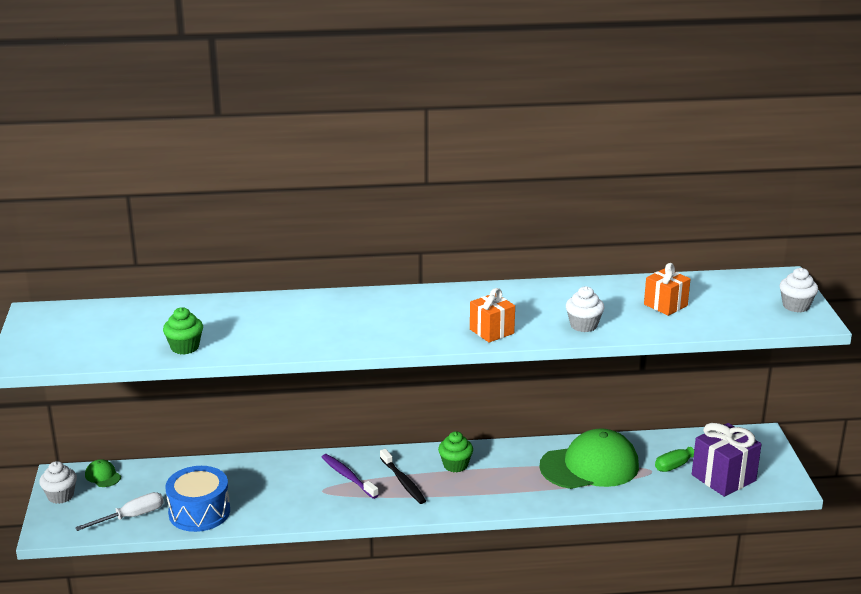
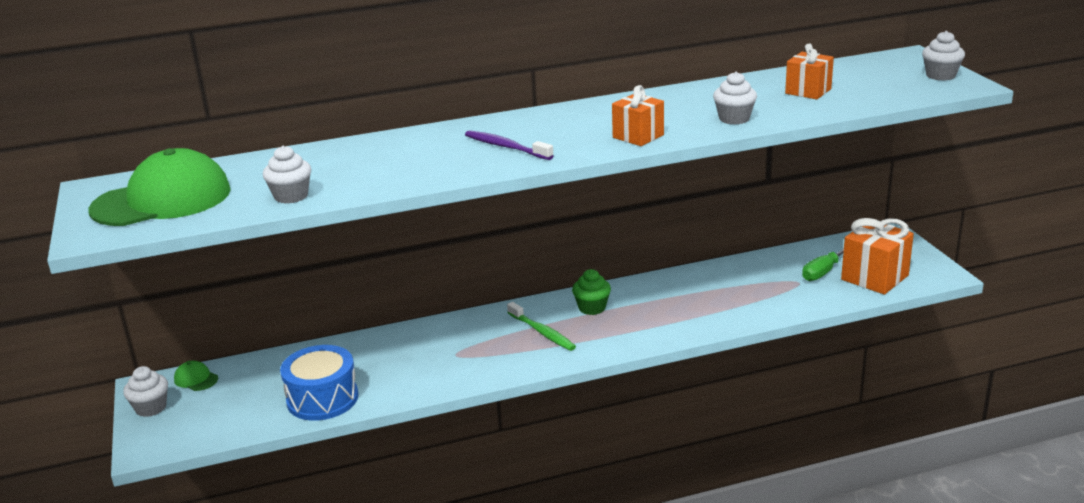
camera: 10 degrees left, 0 degrees up
(131, 517) = (243, 416): white screwdriver -> none
(185, 347) = (291, 196): green cupcake -> white cupcake
(348, 476) = (479, 336): purple toothbrush -> purple toothbrush (506, 147)
(403, 482) = (542, 332): black toothbrush -> green toothbrush
(589, 466) = (733, 287): green cap -> green cap (162, 200)
(723, 478) = (874, 277): purple gift -> orange gift

